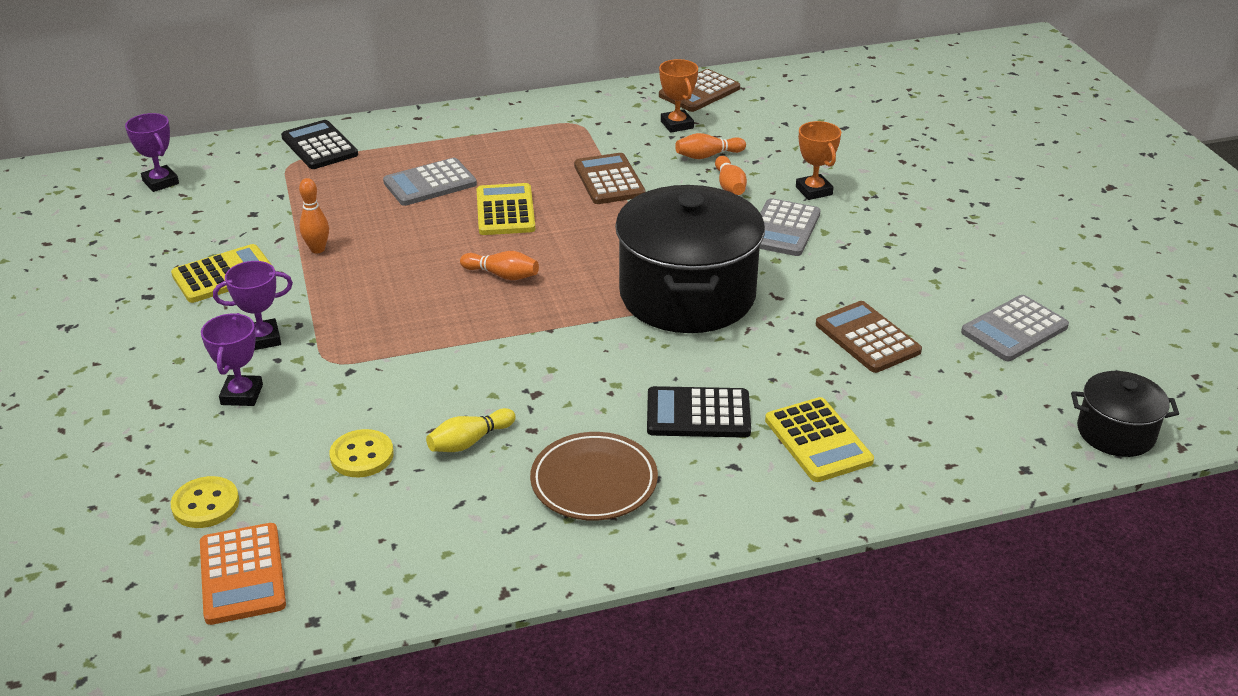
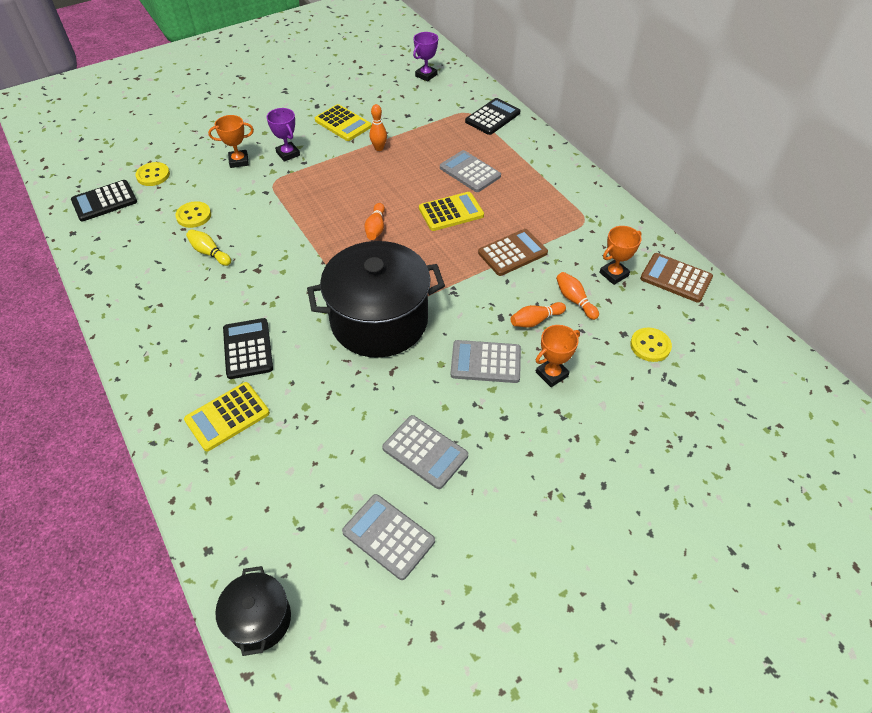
camera: 75 degrees right, 15 degrees up
(242, 395) = (239, 161): purple trophy -> orange trophy
(242, 574) = (104, 201): orange calculator -> black calculator
(594, 482) = (178, 312): brown plate -> none
(791, 127) = (650, 346): none -> yellow button
(867, 338) = (352, 433): brown calculator -> none
(905, 289) = (425, 452): none -> grey calculator

